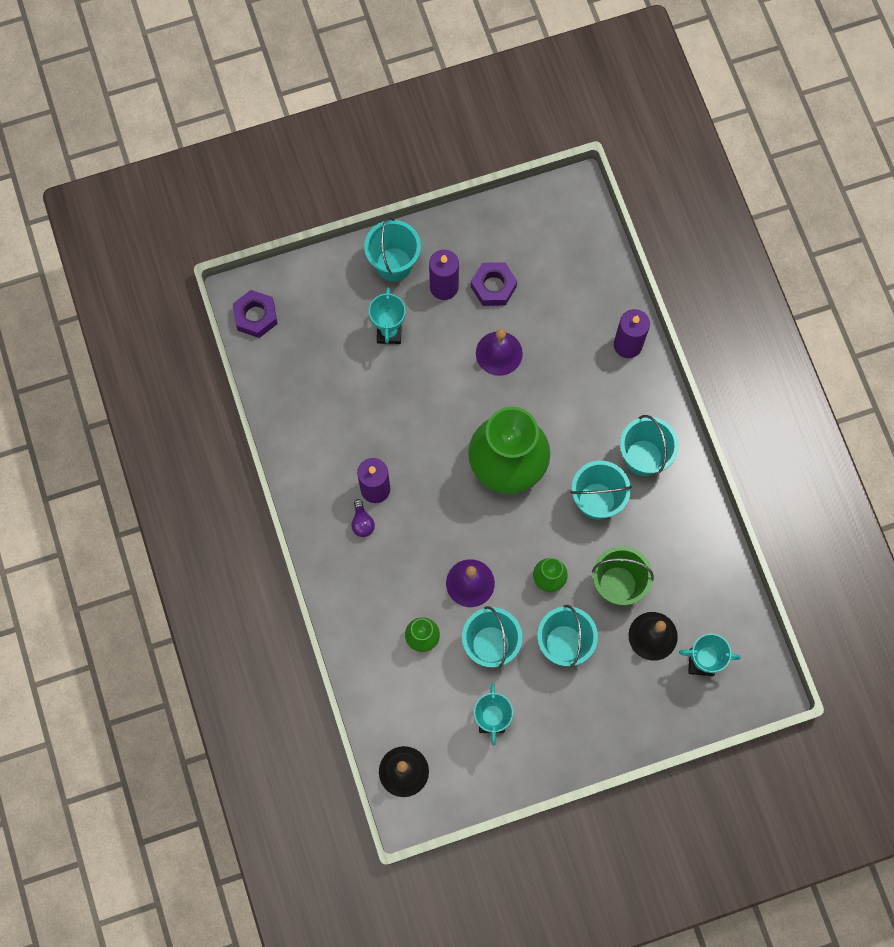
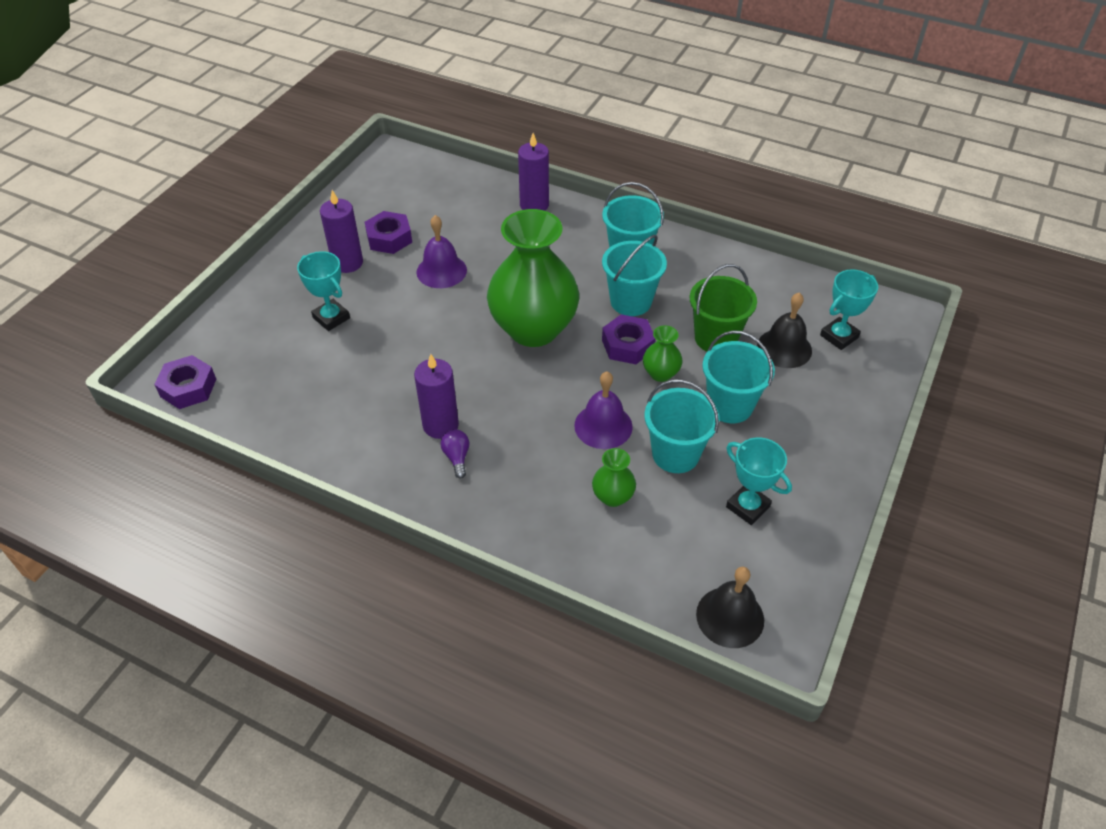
camera: 45 degrees left, 25 degrees down
(362, 523) = (457, 457): purple light bulb -> purple light bulb turned 135 degrees counterclockwise
(394, 264) = (287, 276): turquoise bucket -> none
(553, 535) = (627, 345): none -> purple nut

